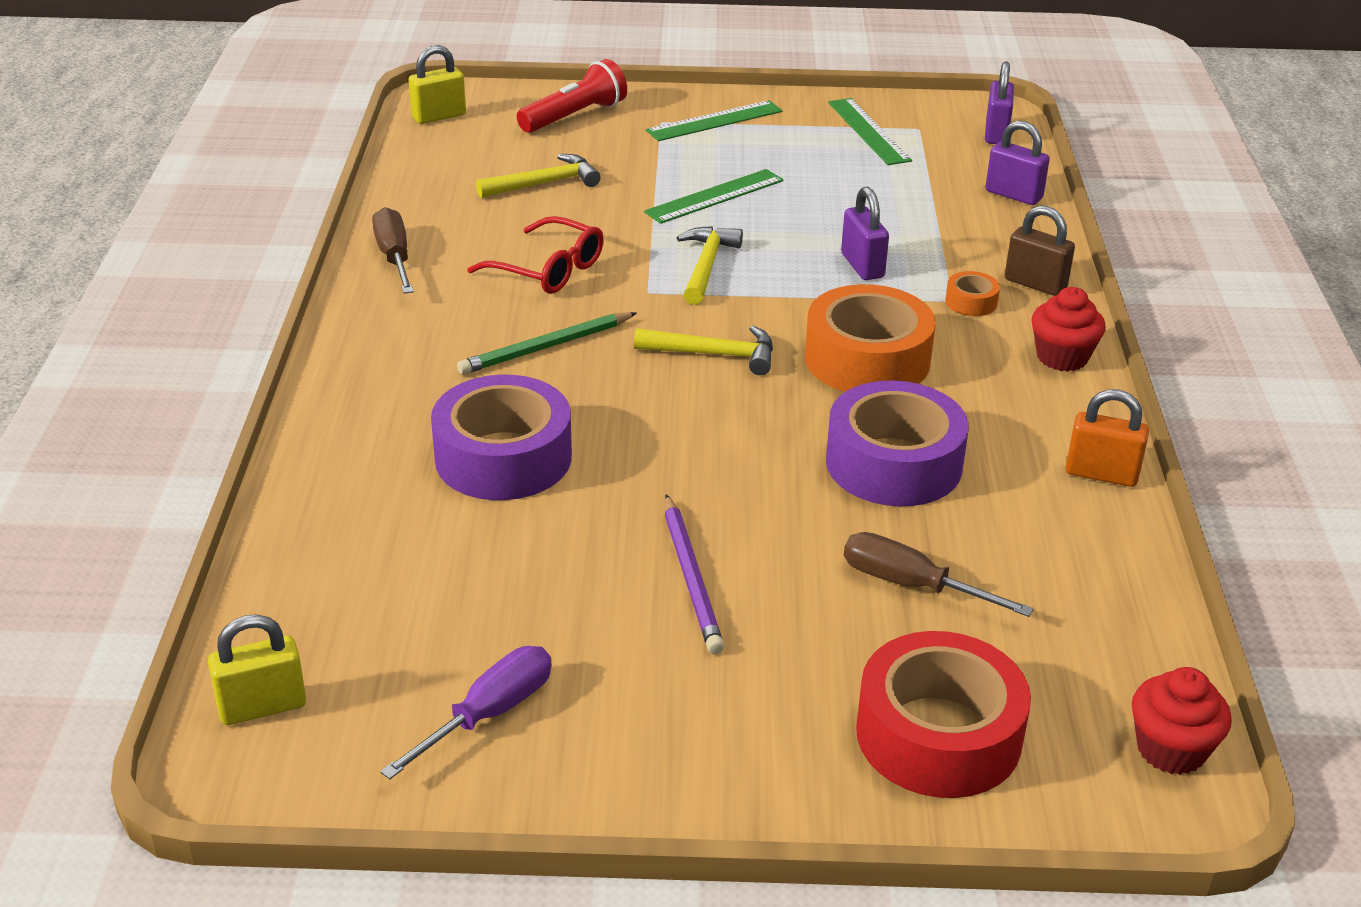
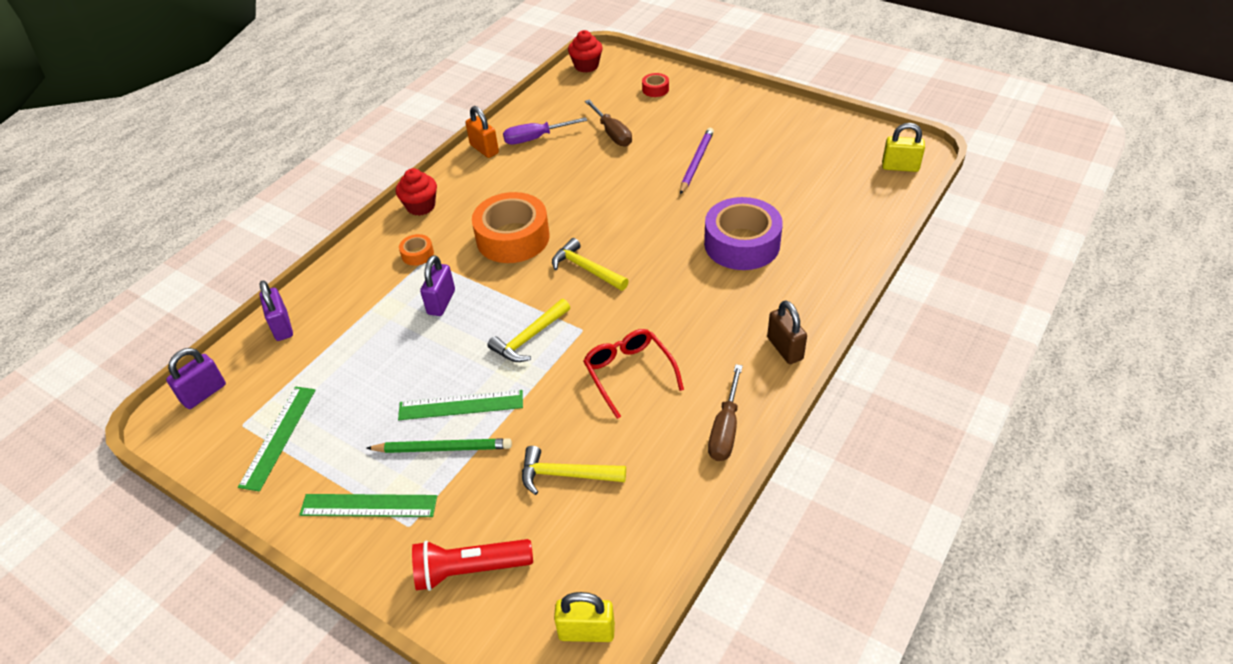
camera: 145 degrees left, 10 degrees up
(489, 714) = (810, 139): purple screwdriver -> purple screwdriver (535, 138)
(546, 347) = (674, 307): green pencil -> green pencil (443, 448)
(893, 463) = (563, 181): purple tape -> none
(938, 735) = (655, 89): red tape -> red tape, size x0.43
(1035, 284) = (369, 253): brown padlock -> brown padlock (785, 348)

